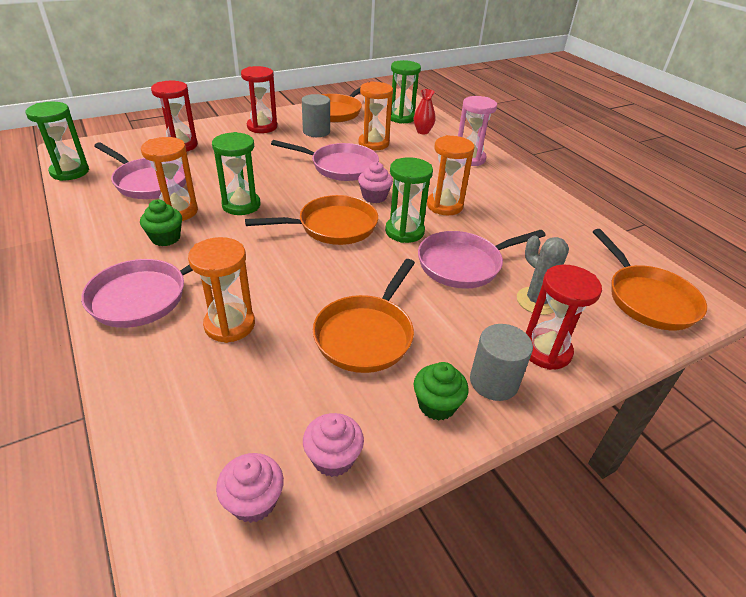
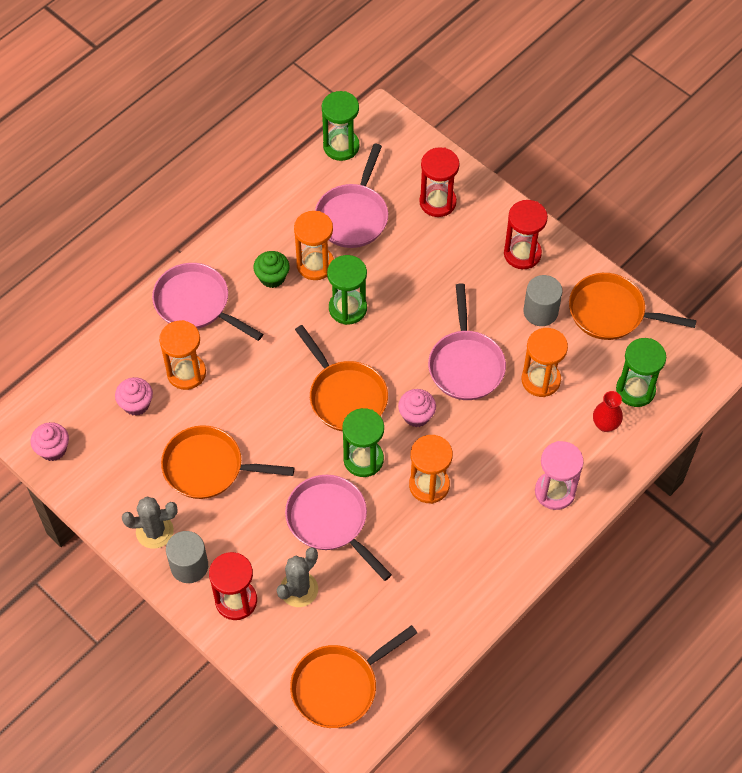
camera: 75 degrees right, 20 degrees up
(333, 458) = (93, 480): pink cupcake -> pink cupcake (136, 404)
(437, 405) = (154, 531): green cupcake -> grey cactus

